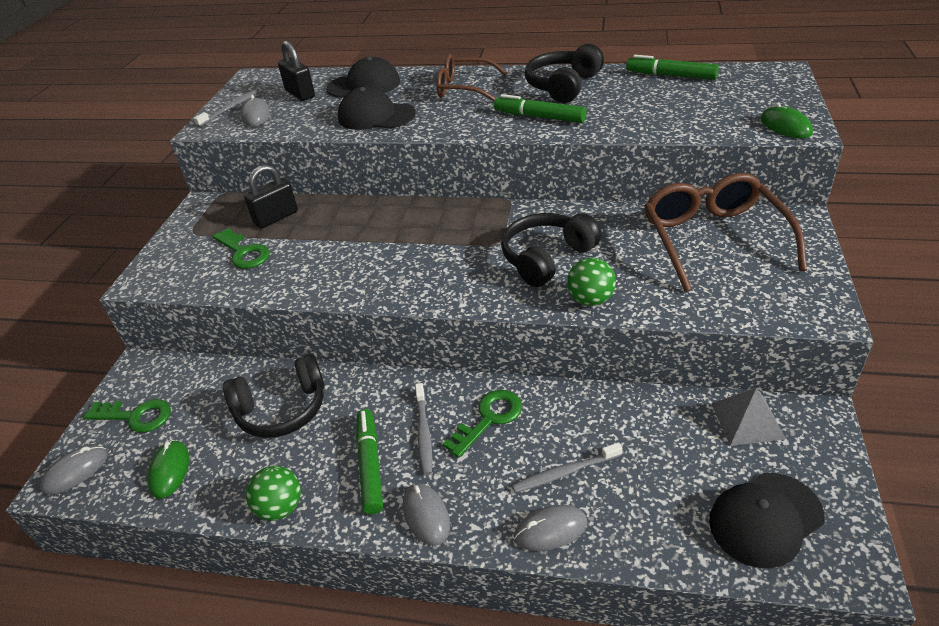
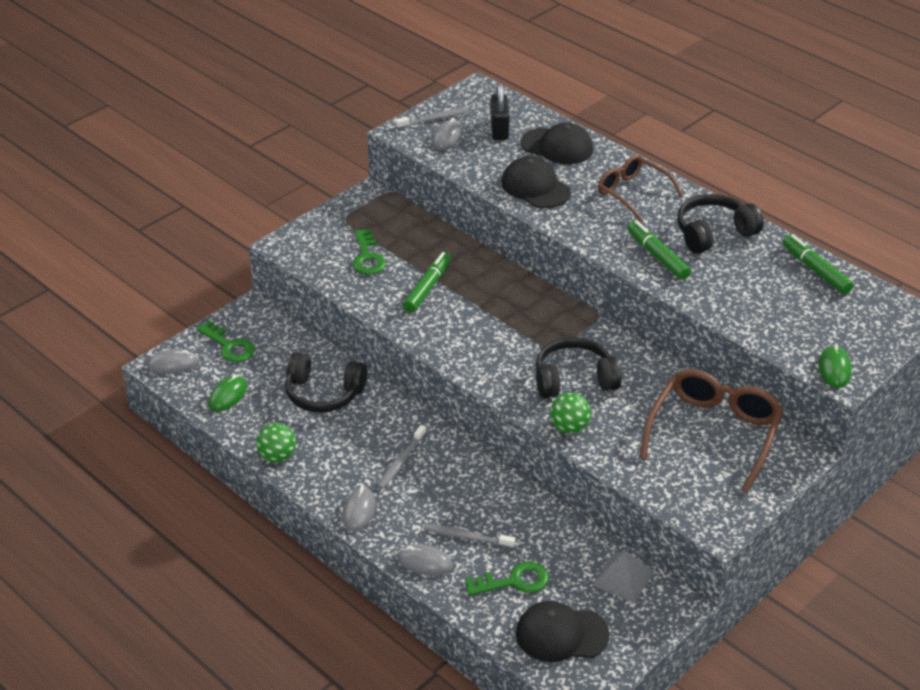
camera: 30 degrees right, 0 degrees up
(276, 217) = (413, 237): black padlock -> none
(370, 465) = (350, 462): green marker -> green marker (428, 287)
(488, 419) = (451, 477): green key -> green key (514, 581)

